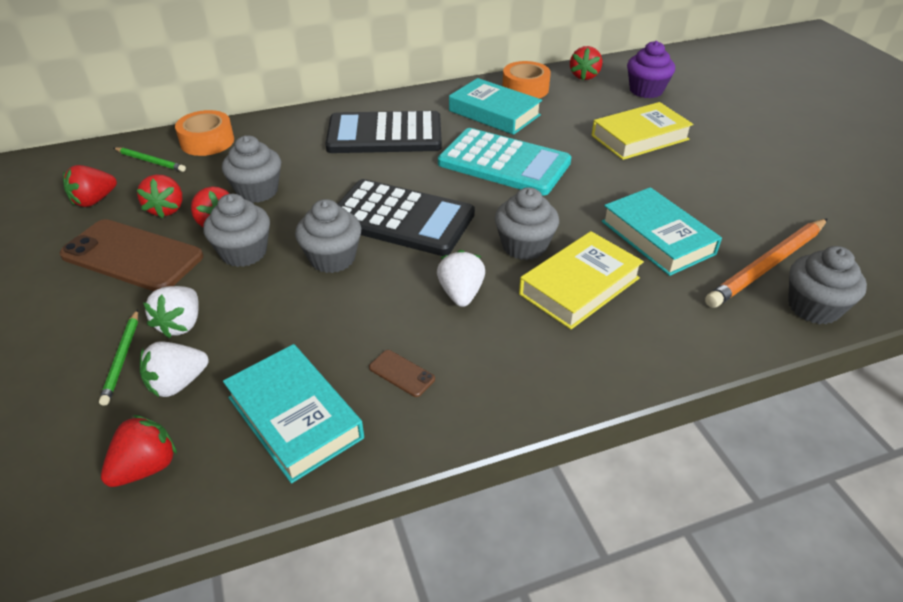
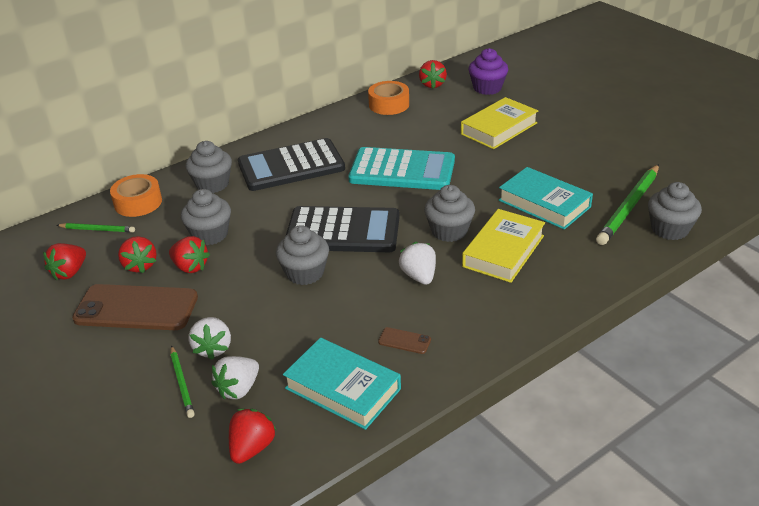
camera: 15 degrees left, 5 degrees down
(244, 252) = (229, 284): grey cupcake -> grey cupcake (212, 184)
(494, 113) = (373, 130): turquoise book -> none
(767, 265) = (629, 207): orange pencil -> green pencil

